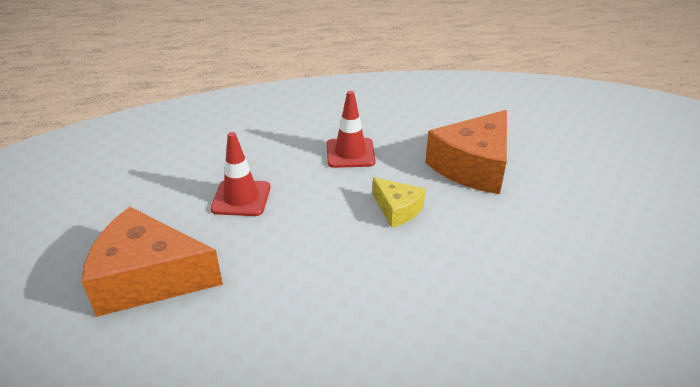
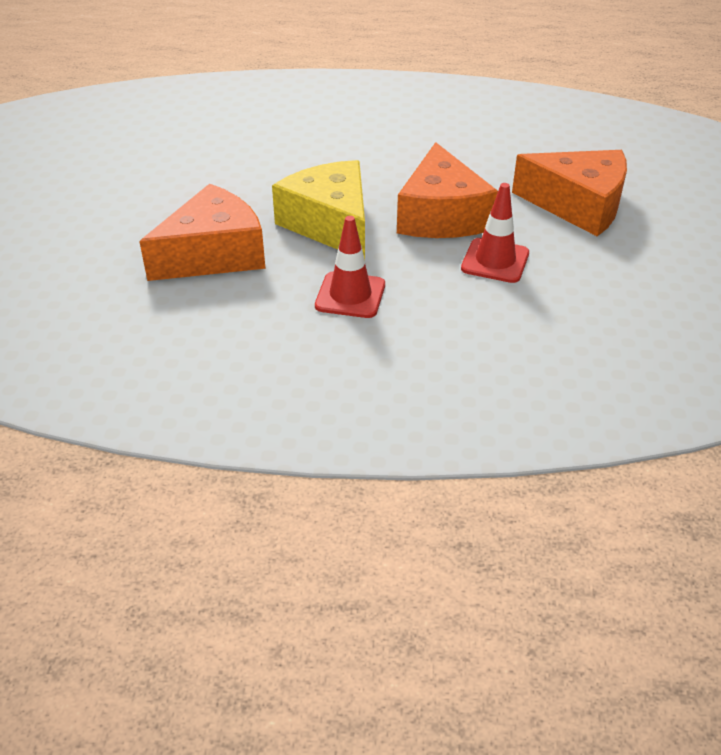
camera: 165 degrees left, 5 degrees up
(296, 237) = (441, 216): none -> orange cheese
(397, 210) = (330, 224): yellow cheese -> yellow cheese, size x1.90

